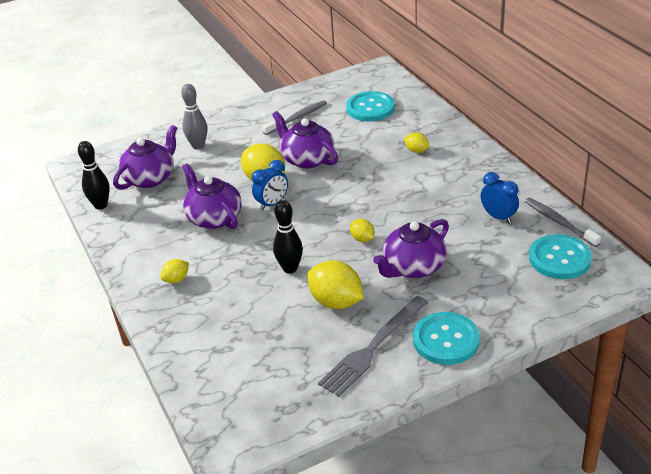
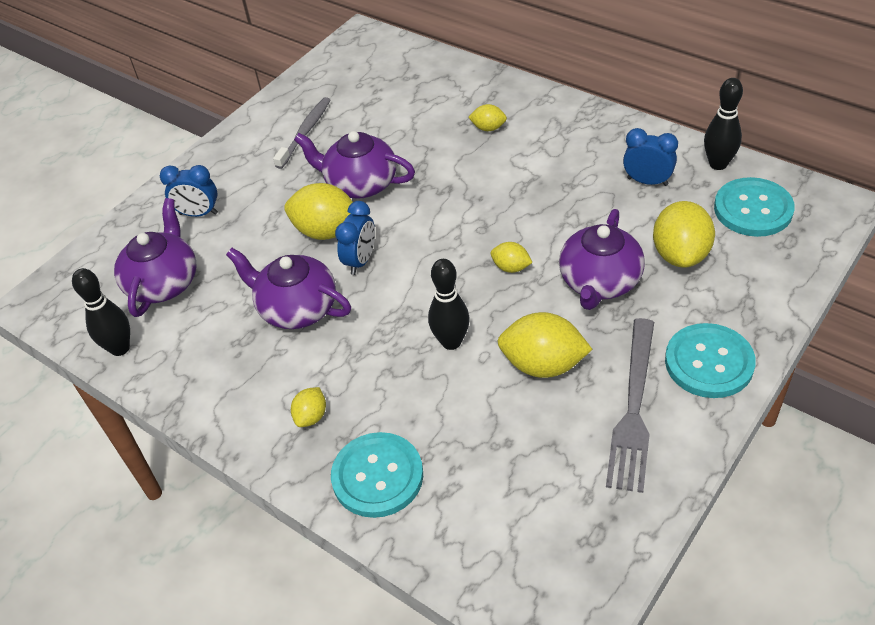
camera: 25 degrees left, 10 degrees up
(198, 146) = (198, 214): grey bowling pin -> blue clock
(370, 108) = (389, 90): turquoise button -> turquoise button (377, 476)
(482, 269) = (680, 254): none -> yellow lemon
(559, 222) = (718, 164): grey toothbrush -> black bowling pin

